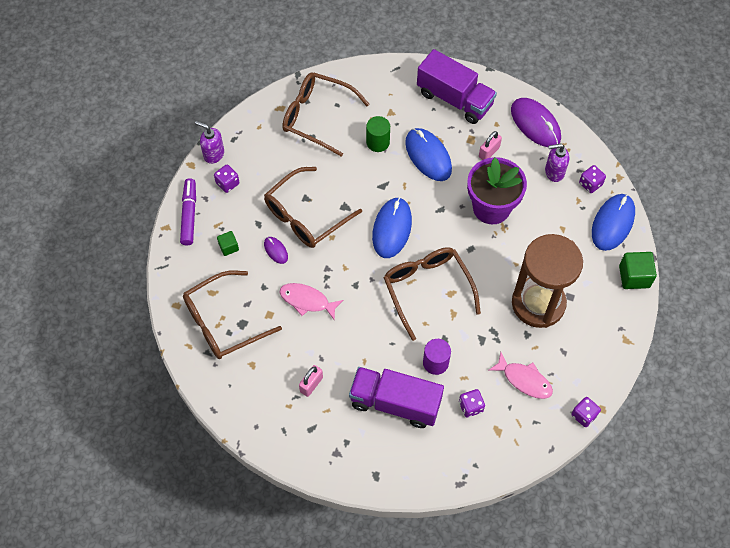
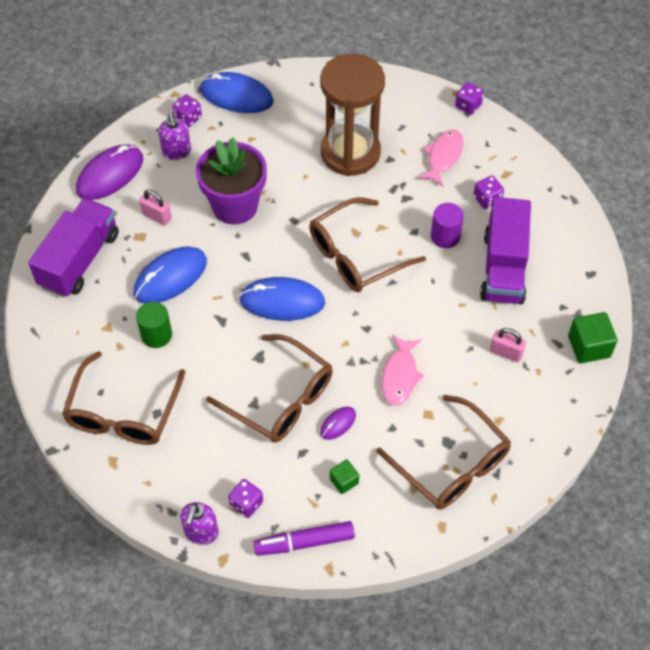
camera: 100 degrees left, 5 degrees down
(634, 276) = (299, 75): green cube -> green cube (589, 346)

